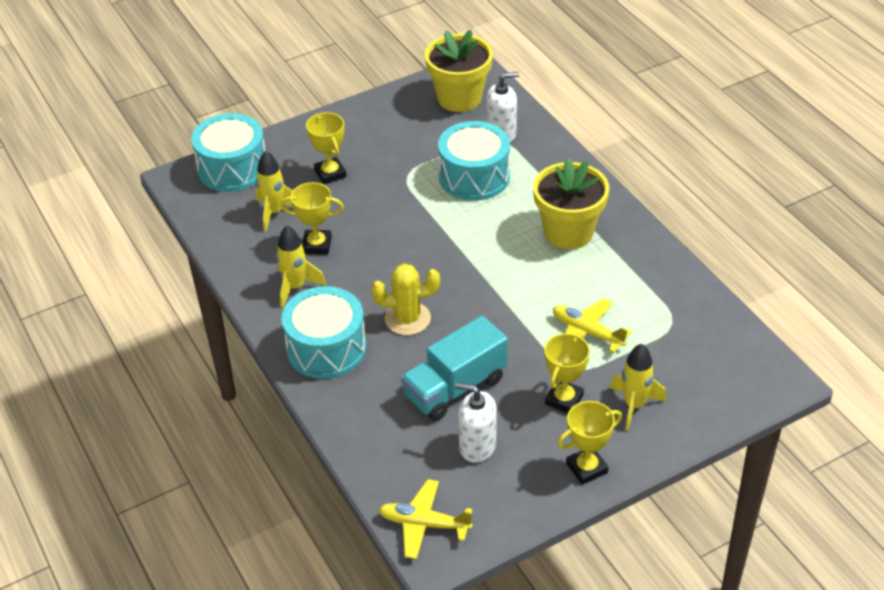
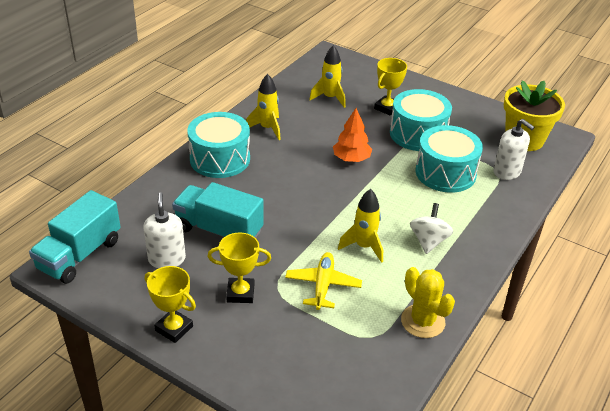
camera: 60 degrees right, 5 degrees down
(232, 168) = (356, 69): turquoise drum -> turquoise drum (418, 134)
(317, 245) = (313, 124): yellow trophy -> none
(402, 237) = (351, 159): none -> orange tree
(407, 319) = (272, 186): yellow cactus -> yellow cactus (423, 321)
(424, 524) = (80, 255): yellow plane -> turquoise truck
(568, 232) = (428, 241): yellow flower pot -> white spinning top
(634, 405) = (258, 339): yellow rocket -> yellow rocket (364, 247)

